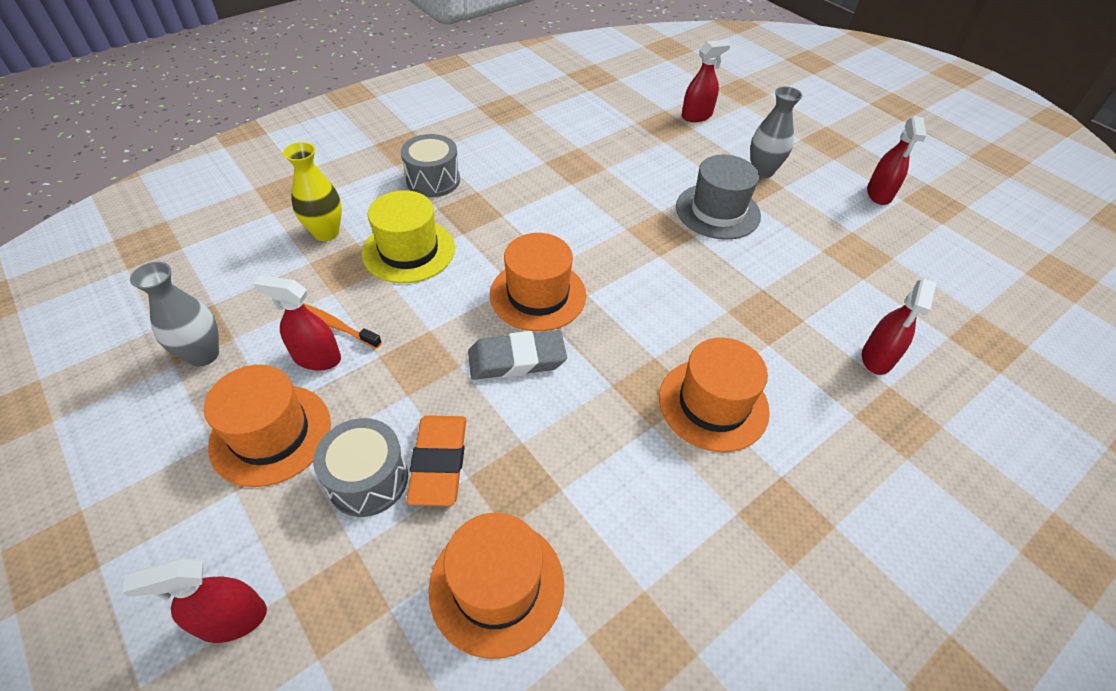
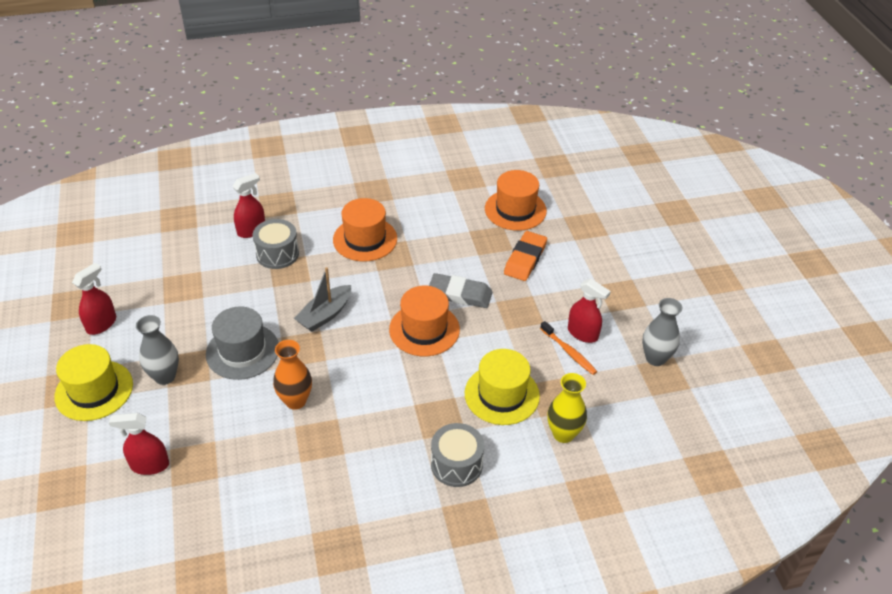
camera: 155 degrees left, 5 degrees down
(232, 619) = (631, 233): red spray bottle -> none
(271, 434) = (613, 299): orange hat -> none
(368, 479) = (563, 263): grey drum -> grey drum (277, 254)
(623, 186) = (295, 401): none -> orange vase
(669, 274) = (325, 315): none -> grey boat
(806, 146) = (94, 390): none -> yellow hat

